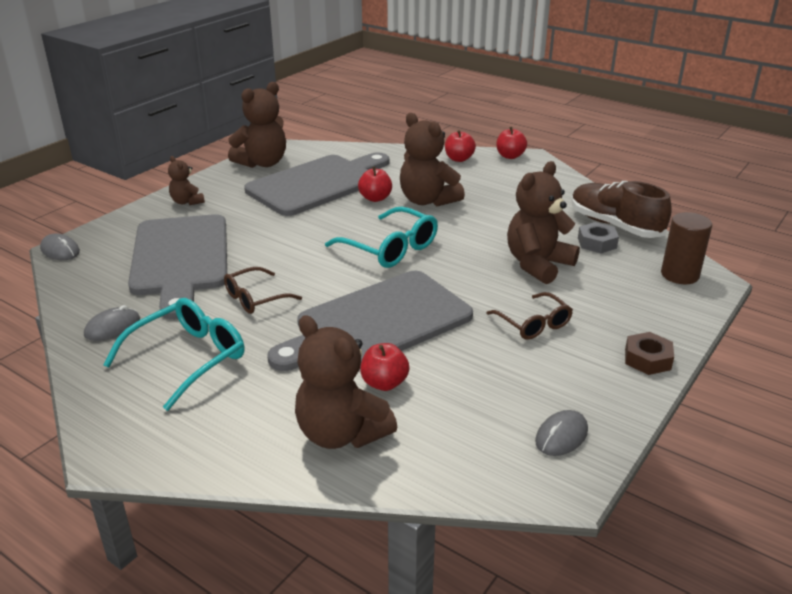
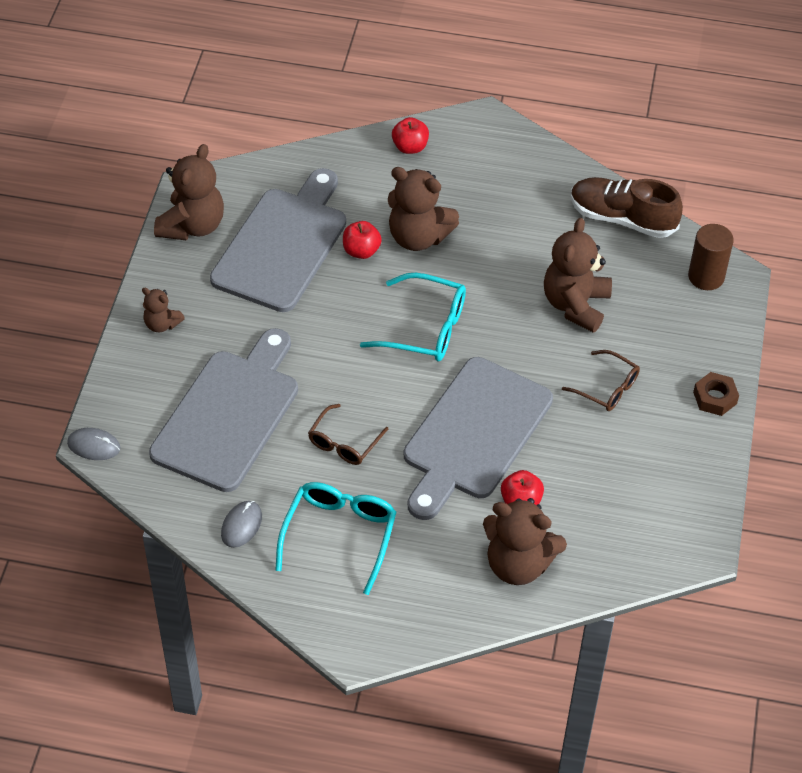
camera: 25 degrees left, 20 degrees up
(180, 259) = (229, 415): grey cutting board -> grey cutting board turned 120 degrees counterclockwise
(510, 156) = (463, 123): red apple -> none
(561, 436) = (681, 504): grey mouse -> none
(597, 243) = (616, 253): grey nut -> none

